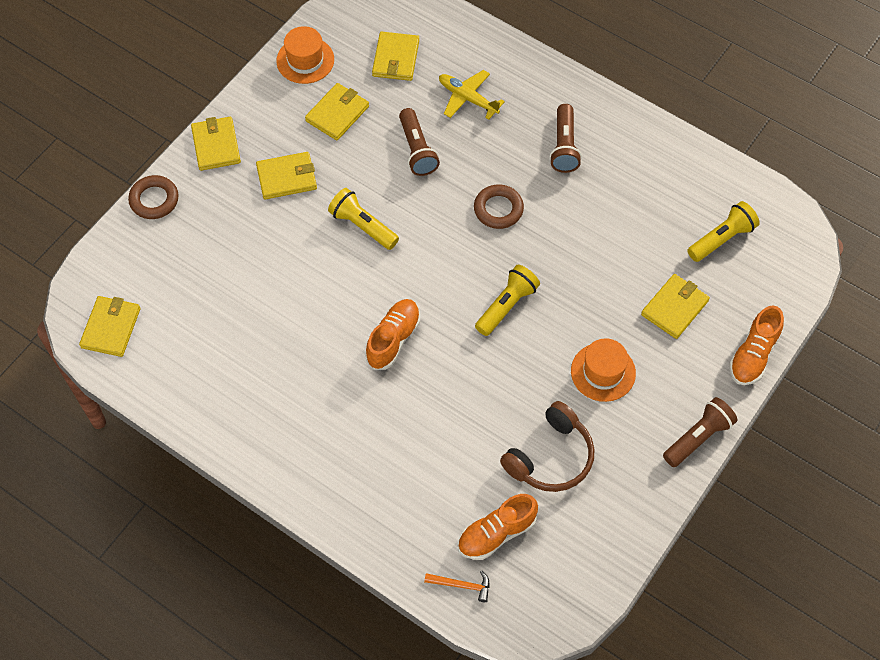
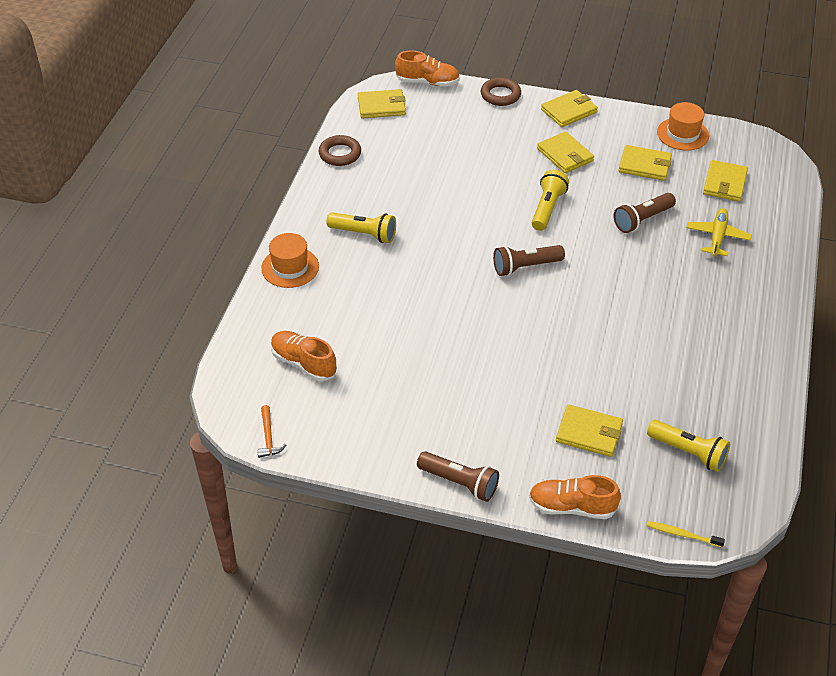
camera: 70 degrees right, 15 degrees down
(393, 339) = (452, 254): orange shoe -> orange shoe (428, 82)
(395, 58) = (724, 183): yellow wallet -> yellow wallet turned 60 degrees counterclockwise
(462, 585) = (248, 353): orange hammer -> orange hammer (268, 437)
(498, 209) = (617, 285): brown ring -> brown ring (340, 154)
(507, 305) = (523, 315): yellow flashlight -> yellow flashlight (364, 234)
(550, 457) = (390, 381): brown headphones -> none
(564, 146) = (712, 312): brown flashlight -> brown flashlight (525, 267)
(603, 372) = (492, 396): orange hat -> orange hat (290, 267)
(807, 282) = (682, 534): none -> yellow toothbrush

